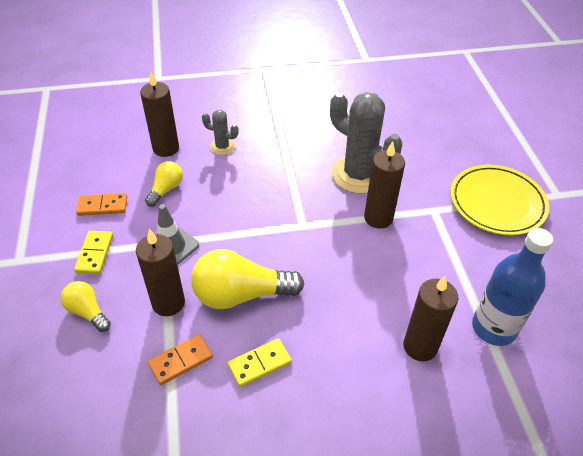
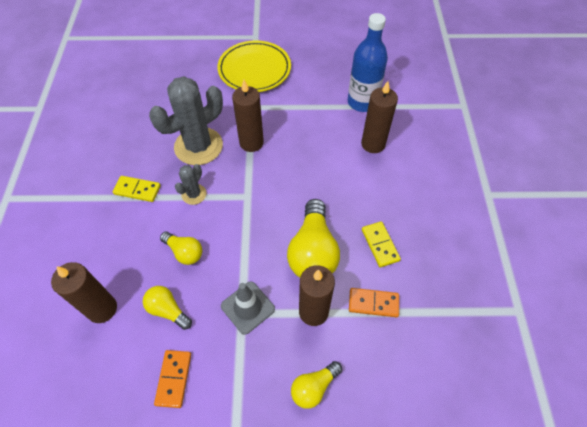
camera: 80 degrees left, 10 degrees up
(95, 253) = (241, 384): yellow domino -> yellow domino (137, 190)
(181, 361) = (373, 303): orange domino -> orange domino turned 60 degrees counterclockwise
(222, 147) = (121, 251): grey cactus -> grey cactus (194, 194)
(227, 189) = (184, 252): none -> yellow light bulb

